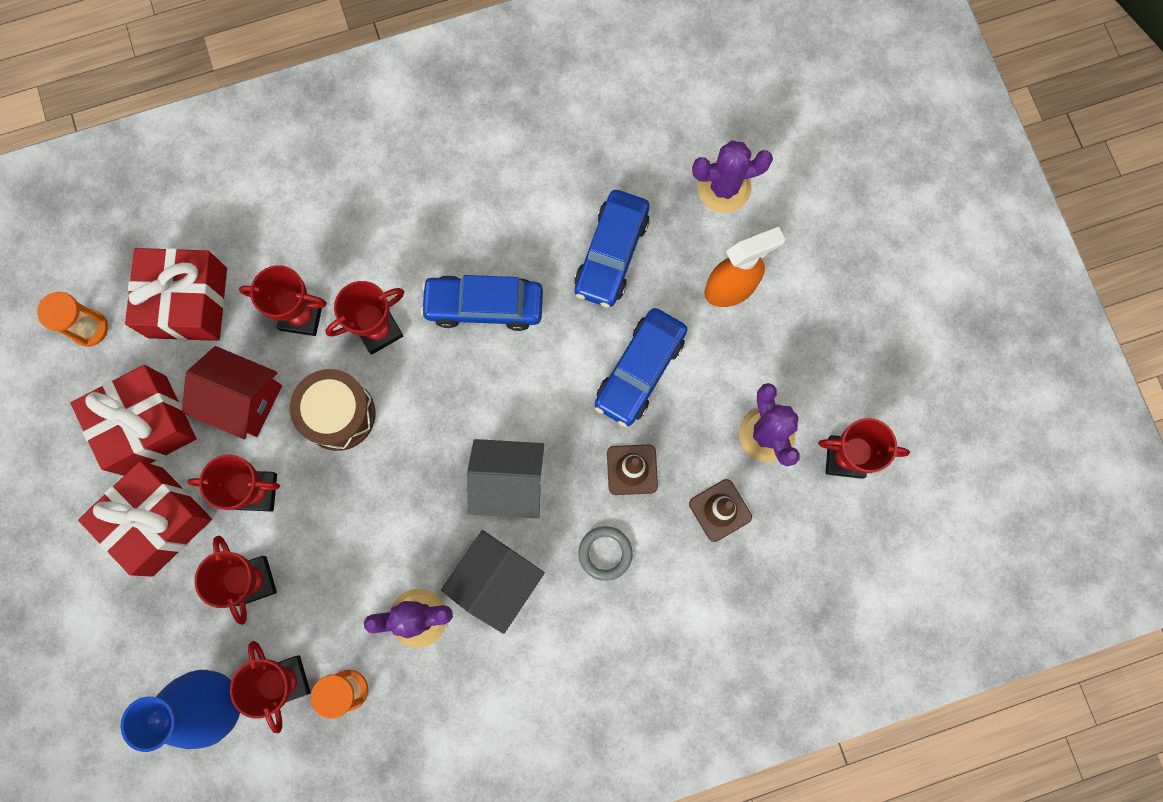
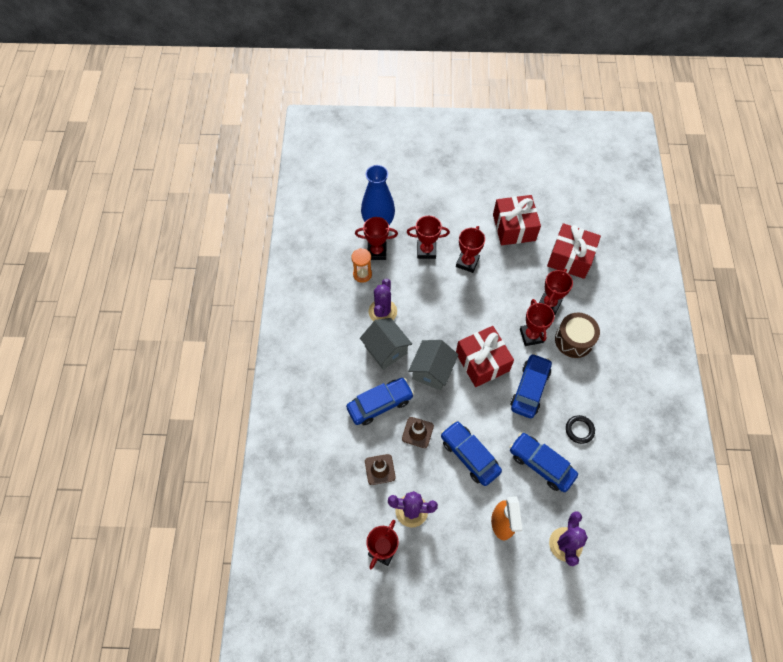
camera: 110 degrees right, 15 degrees down
(89, 328) = (568, 217): orange hourglass -> none
(158, 521) = (467, 221): red gift -> red gift (482, 362)
(243, 400) = (513, 268): red house -> none
(338, 414) = (493, 306): brown drum -> brown drum (574, 340)
(496, 582) = (386, 350): black house -> grey house
(530, 209) = (579, 430): none -> black ring
(605, 553) = (380, 404): grey ring -> blue car

